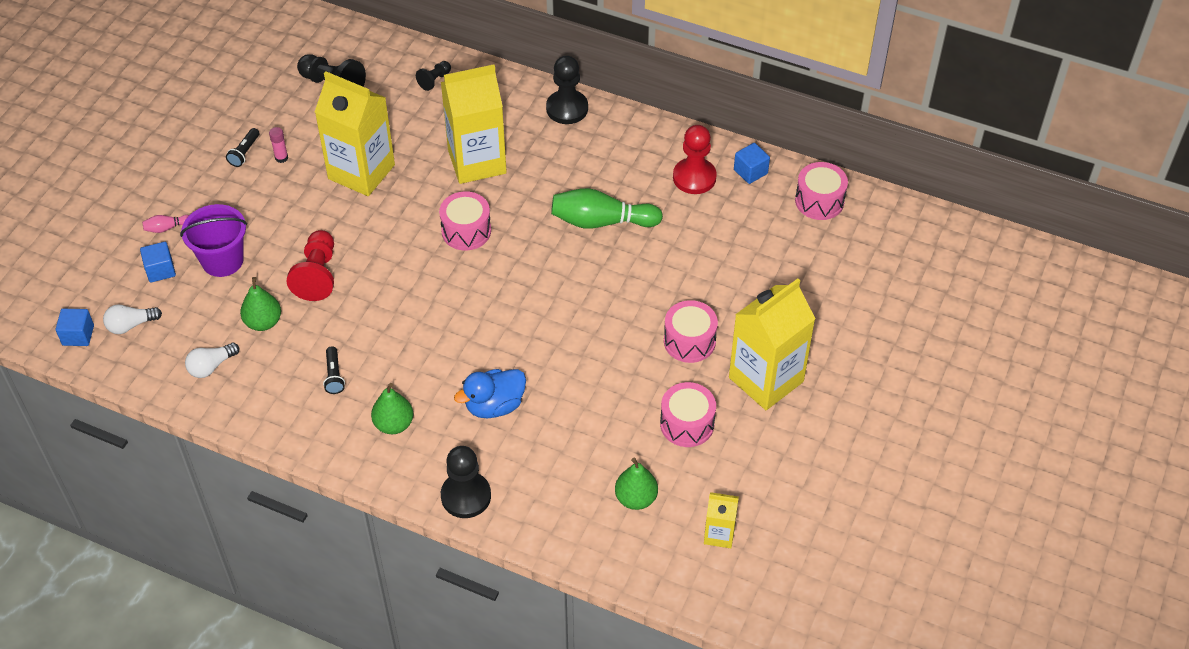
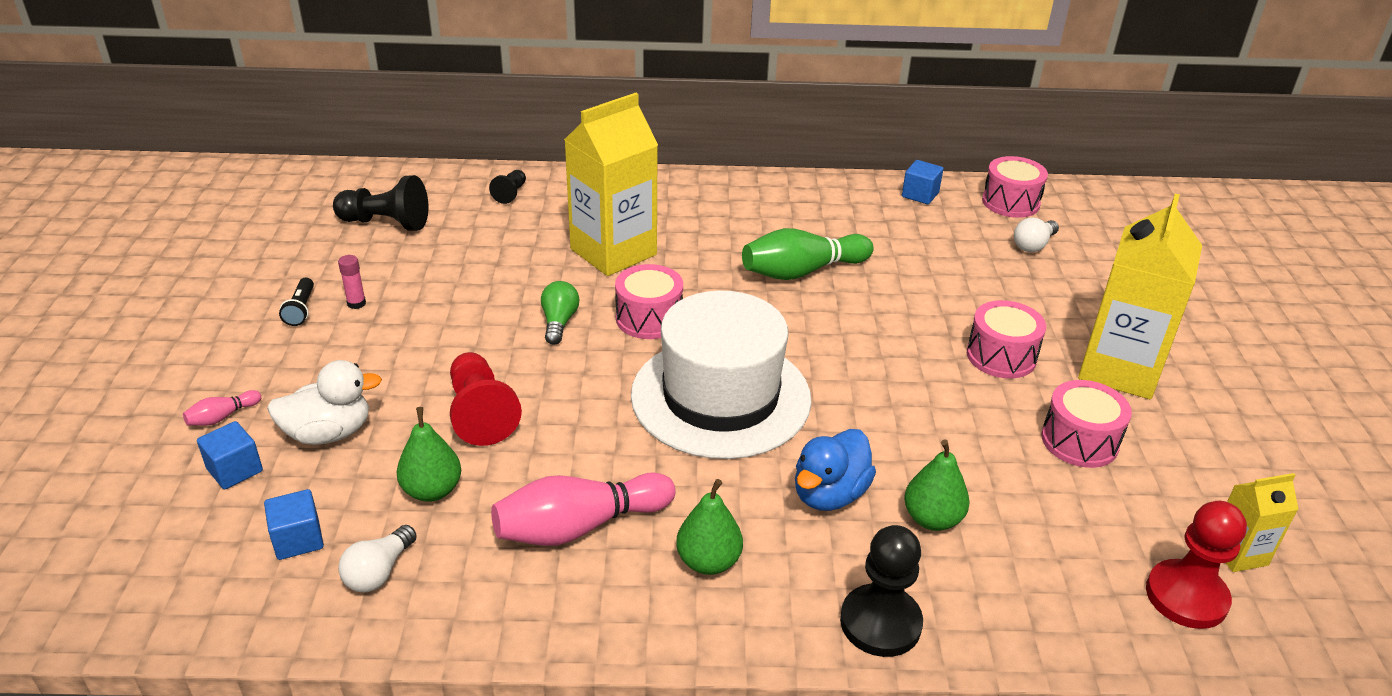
camera: 25 degrees left, 15 degrees down
(78, 335) = (125, 596): blue cube -> blue cube (298, 539)
(131, 325) = (215, 555): white light bulb -> white light bulb (1033, 245)
(222, 260) = (329, 433): purple bucket -> white duck
(334, 376) = (579, 526): black flashlight -> pink bowling pin
(361, 172) = (474, 293): yellow carton -> none
(404, 215) = (559, 322): none -> green light bulb
(474, 311) = (720, 397): none -> white hat
(567, 108) = (682, 186): black pawn -> none
(636, 498) = (1101, 546): green pear -> green pear (932, 519)
(694, 177) = (867, 212): red pawn -> red pawn (1186, 596)

